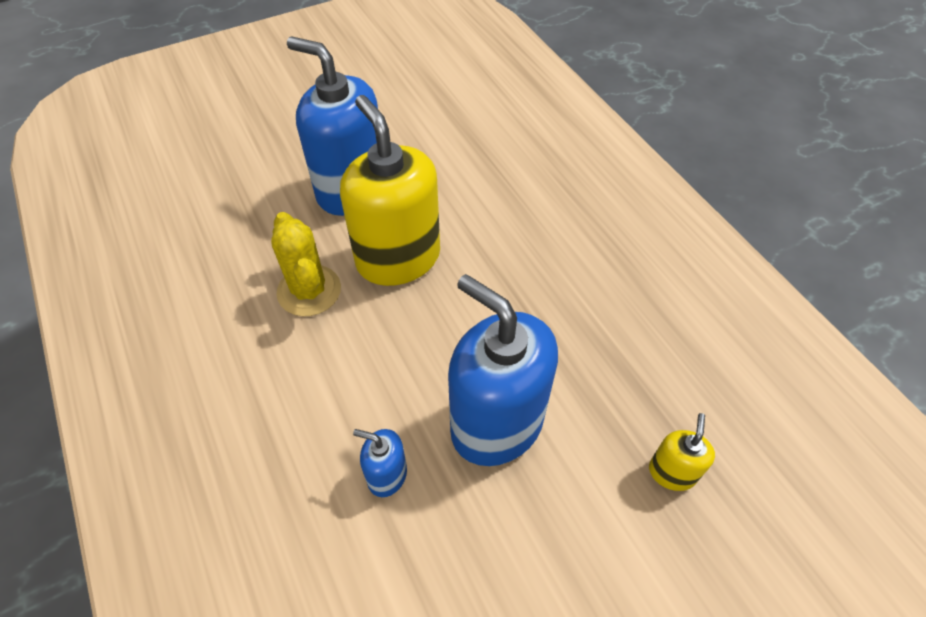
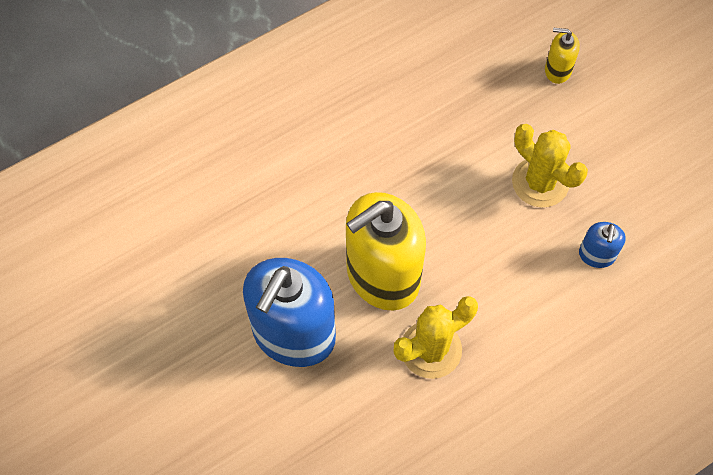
camera: 95 degrees left, 10 degrees up
(496, 424) = (540, 182): blue soap dispenser -> yellow cactus

